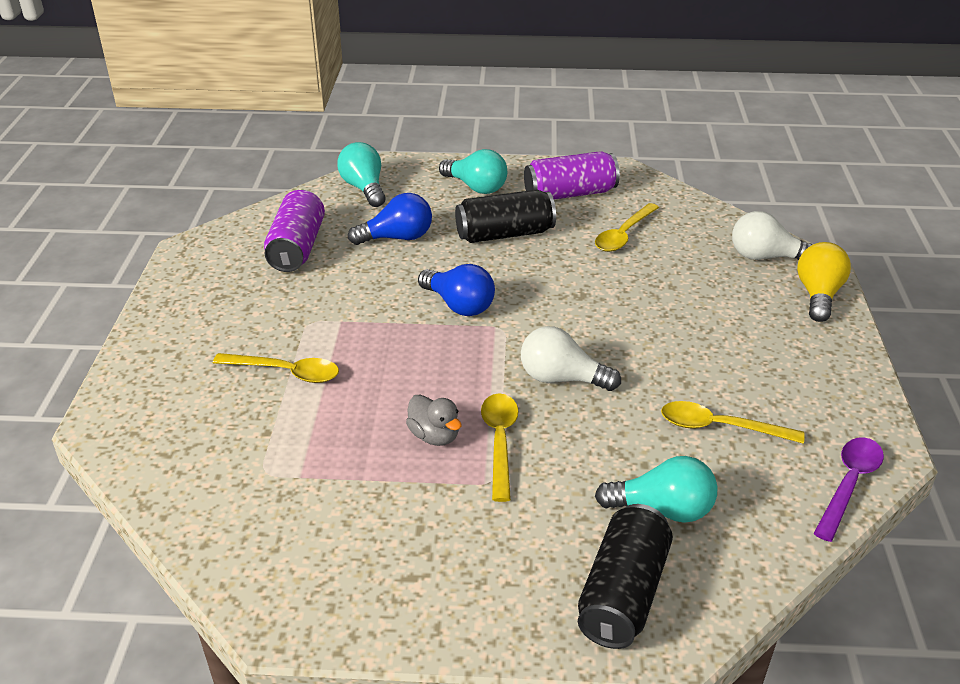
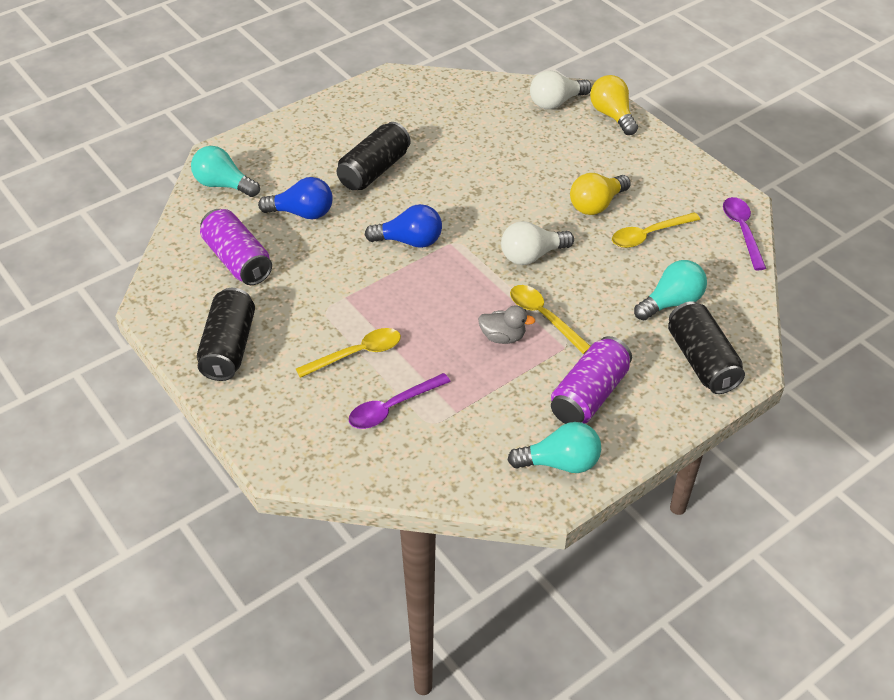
camera: 40 degrees left, 10 degrees up
(197, 308) = (229, 347): none -> black can
(251, 436) = (392, 407): none -> purple spoon
(397, 238) = (302, 213): blue light bulb -> blue light bulb turned 60 degrees clockwise
(476, 187) = (307, 142): turquoise light bulb -> turquoise light bulb (560, 463)
(570, 194) = (380, 114): purple can -> purple can (589, 395)
(624, 235) = (453, 130): yellow spoon -> none
(694, 368) = (596, 205): none -> yellow light bulb

